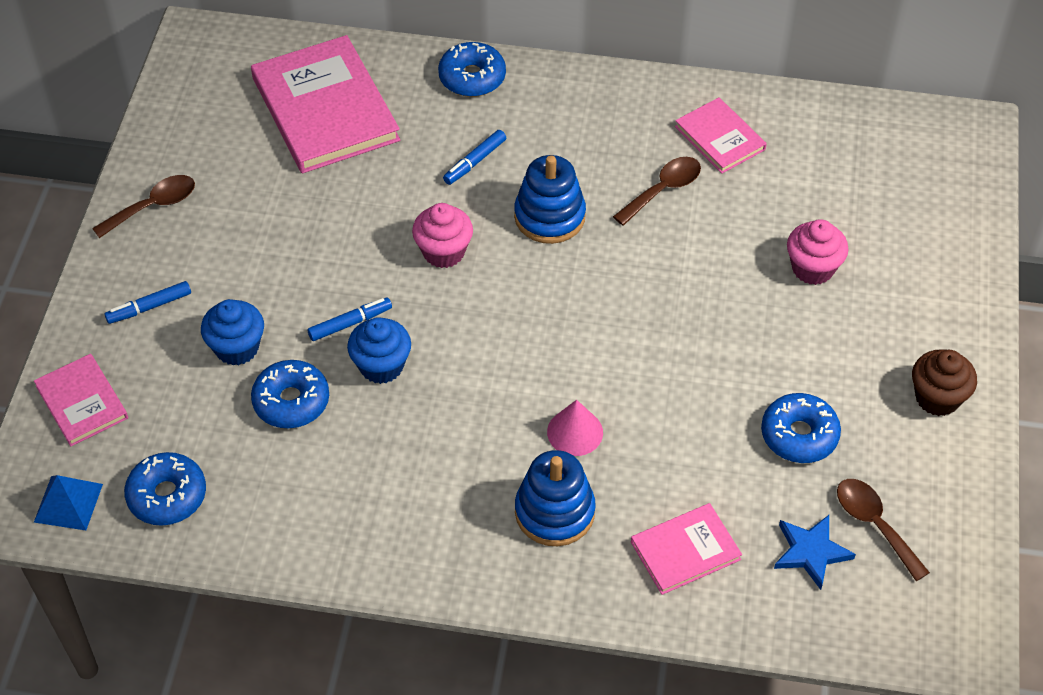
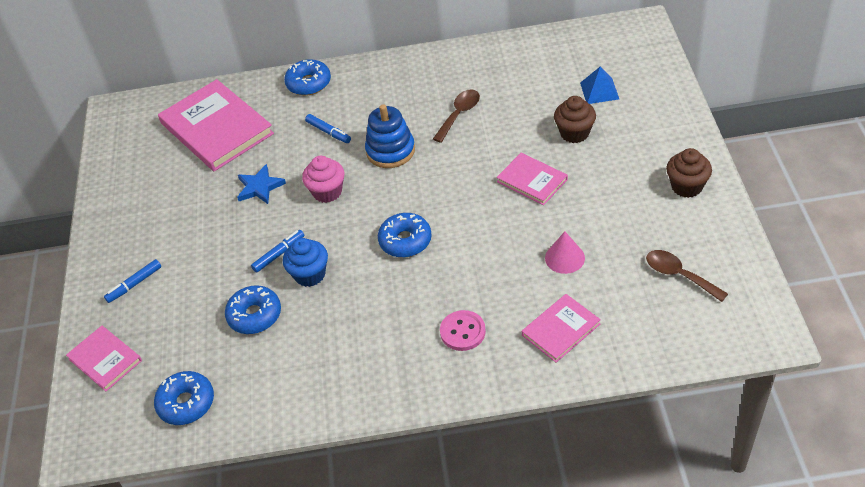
camera: 10 degrees left, 5 degrees down
(68, 503) = (115, 429): blue pyramid -> blue pyramid (599, 90)
(153, 206) = (117, 220): brown spoon -> none
(237, 348) = (205, 292): blue cupcake -> none
(474, 162) = (328, 132): blue marker -> blue marker turned 75 degrees counterclockwise
(554, 512) = (462, 332): blue stacking toy -> pink button
(575, 432) = (457, 277): pink cone -> pink cone (564, 258)
(720, 138) = (484, 74): pink book -> pink book (532, 181)
(799, 435) = (607, 235): blue donut -> blue donut (405, 241)
(811, 552) = (644, 305): blue star -> blue star (259, 187)
(812, 268) = (574, 133): pink cupcake -> brown cupcake

